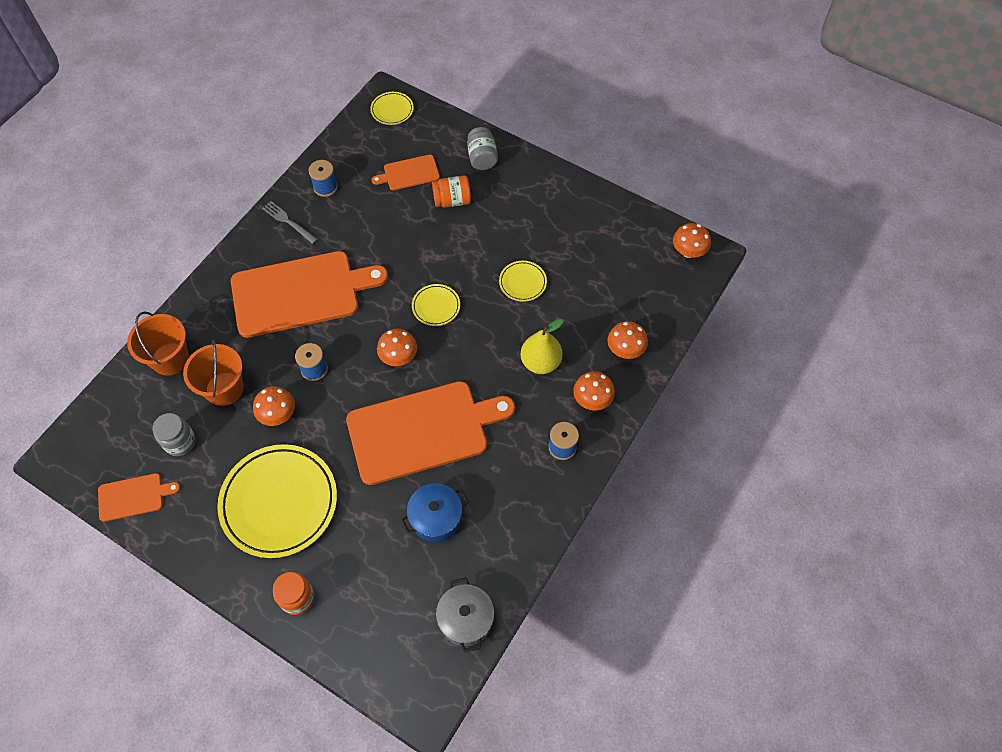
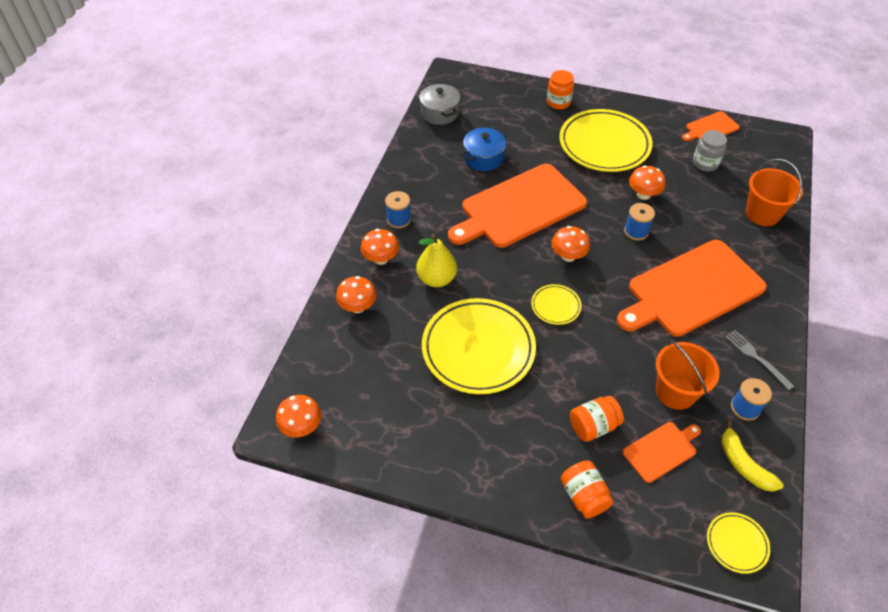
camera: 165 degrees right, 10 degrees down
(224, 389) = (700, 202): orange bucket -> orange bucket (675, 392)
(288, 221) = (756, 357): grey fork -> grey fork turned 150 degrees counterclockwise
(354, 152) = (743, 464): none -> yellow banana
(482, 158) = (584, 496): grey jar -> orange jar
(522, 282) = (478, 349): yellow plate -> yellow plate, size x2.18

